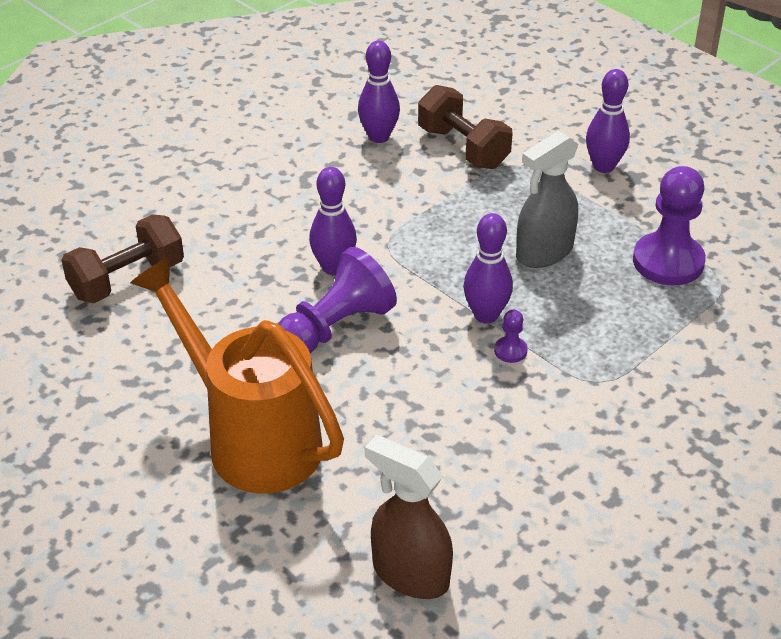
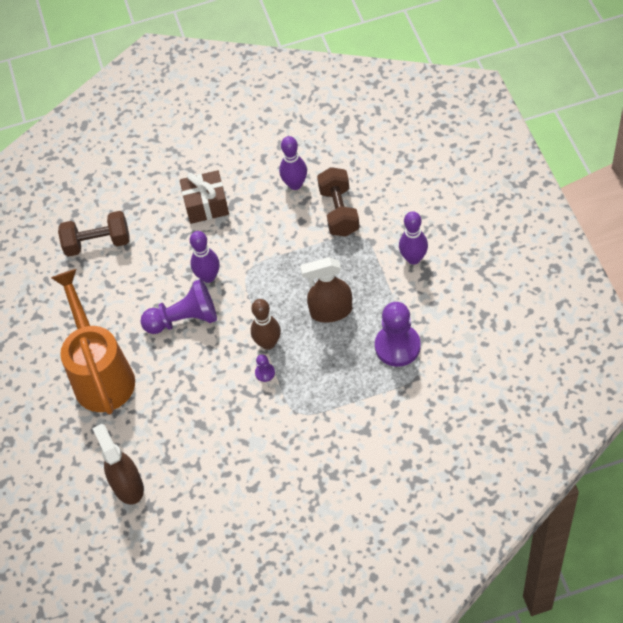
camera: 35 degrees right, 15 degrees up
(267, 191) = (206, 205): none -> brown gift
(486, 315) = (268, 343): purple bowling pin -> brown bowling pin
(544, 252) = (331, 311): grey spray bottle -> brown spray bottle

